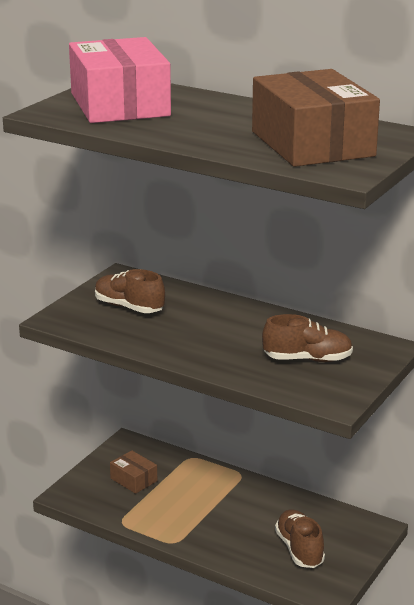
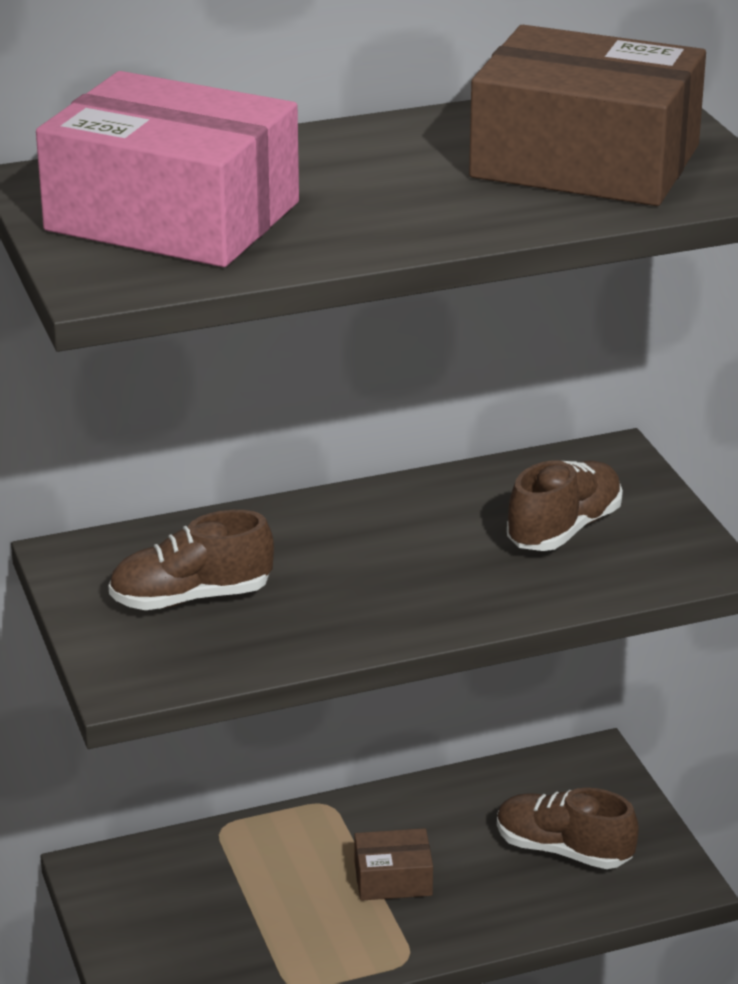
camera: 50 degrees left, 5 degrees up
(134, 480) = (202, 915): brown box -> brown box (393, 879)

